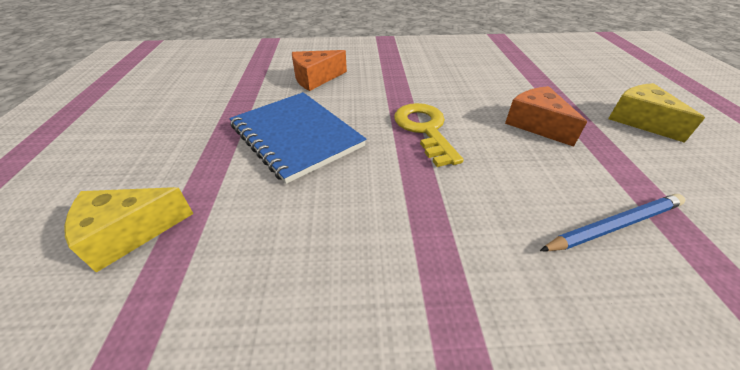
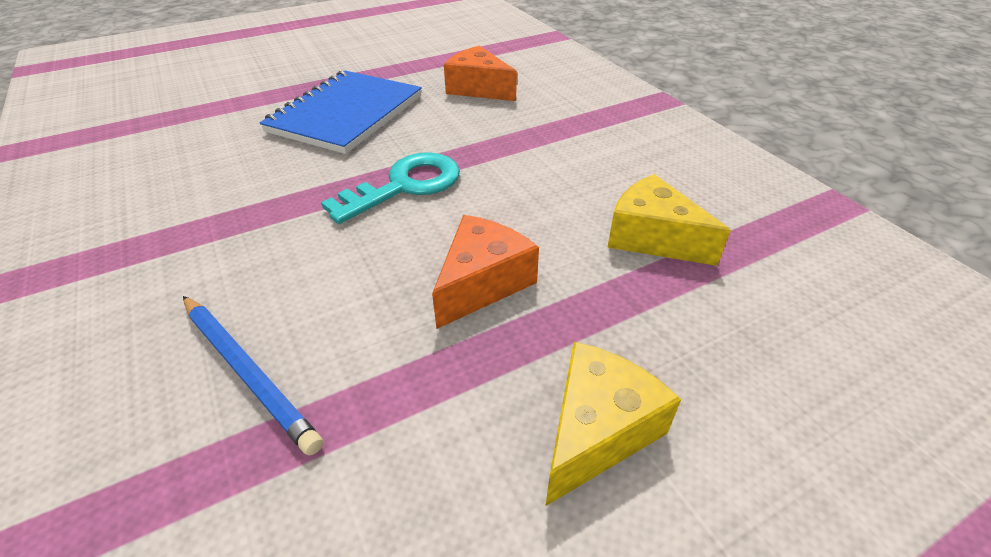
camera: 65 degrees right, 0 degrees up
(129, 233) = (192, 95): yellow cheese -> yellow cheese (652, 238)
(425, 130) = (404, 186): yellow key -> turquoise key

